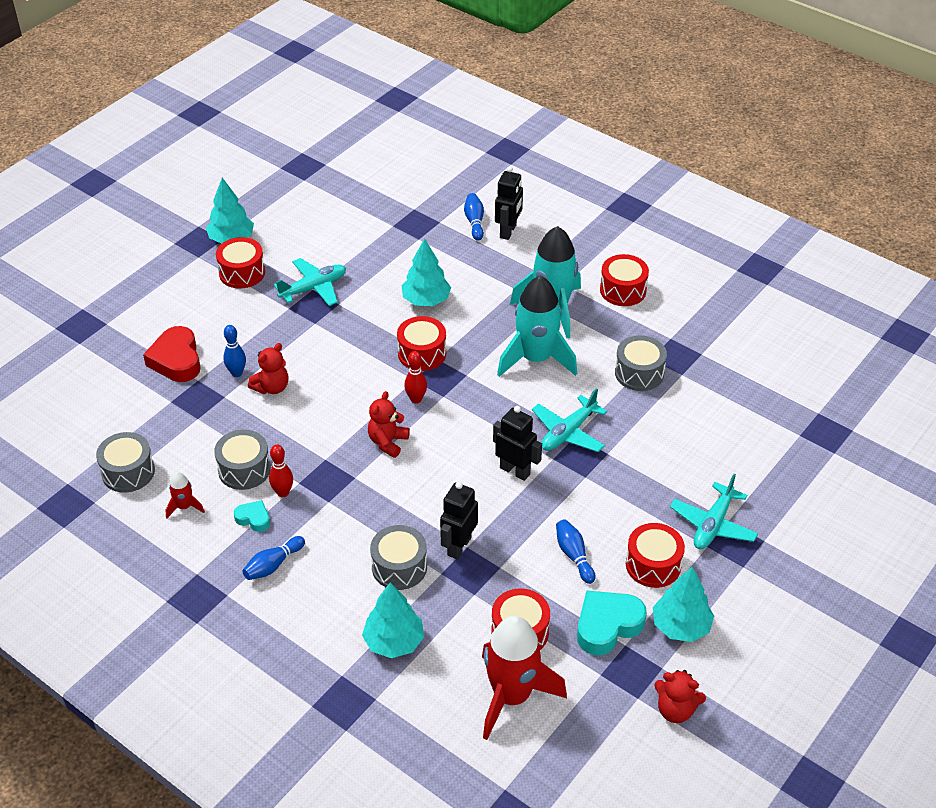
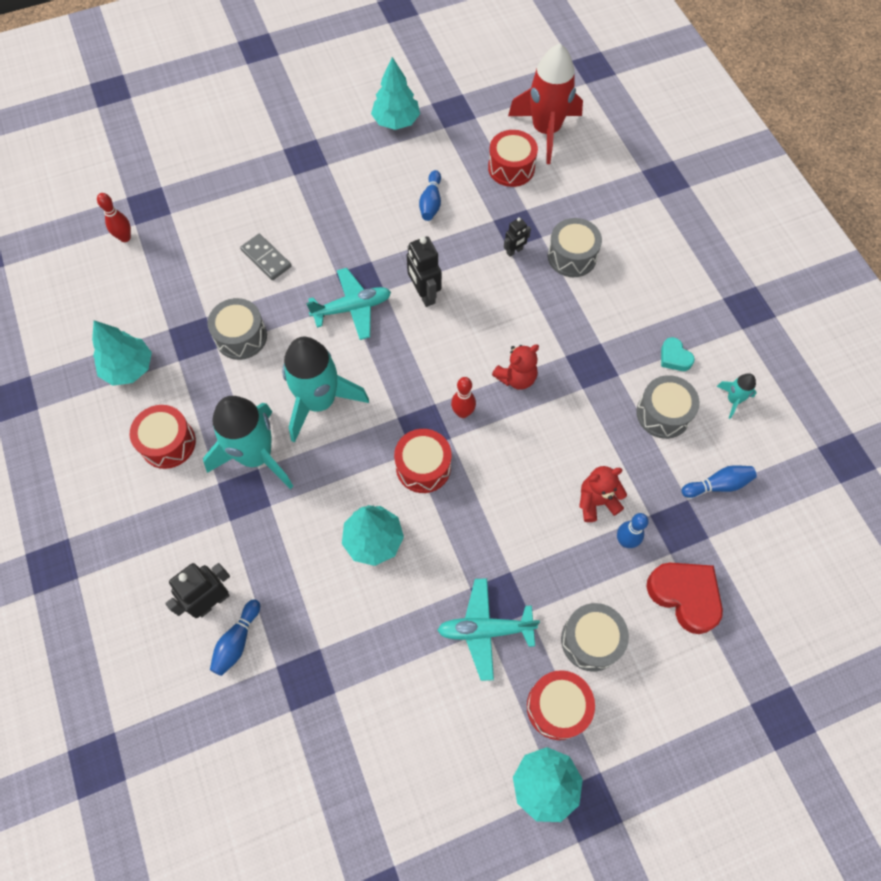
camera: 150 degrees left, 20 degrees up
(128, 472) = (777, 466): grey drum -> grey drum (591, 640)
(176, 360) = (684, 596): red heart -> red heart turned 60 degrees counterclockwise
(184, 507) = (733, 400): red rocket -> turquoise rocket
(273, 565) = (674, 306): blue bowling pin -> blue bowling pin (718, 485)
(283, 493) = (637, 371): red bowling pin -> red bowling pin (125, 237)
(394, 641) = (607, 202): turquoise tree -> turquoise tree (128, 368)
(459, 546) = (514, 251): black robot -> black robot, size x0.58
(607, 626) = (446, 144): turquoise heart -> none
(653, 565) = (378, 169): red drum -> none
(675, 710) = (444, 77): red teddy bear -> none
(678, 437) = (266, 258): none -> grey domino
(713, 524) = (308, 177): turquoise plane -> none

